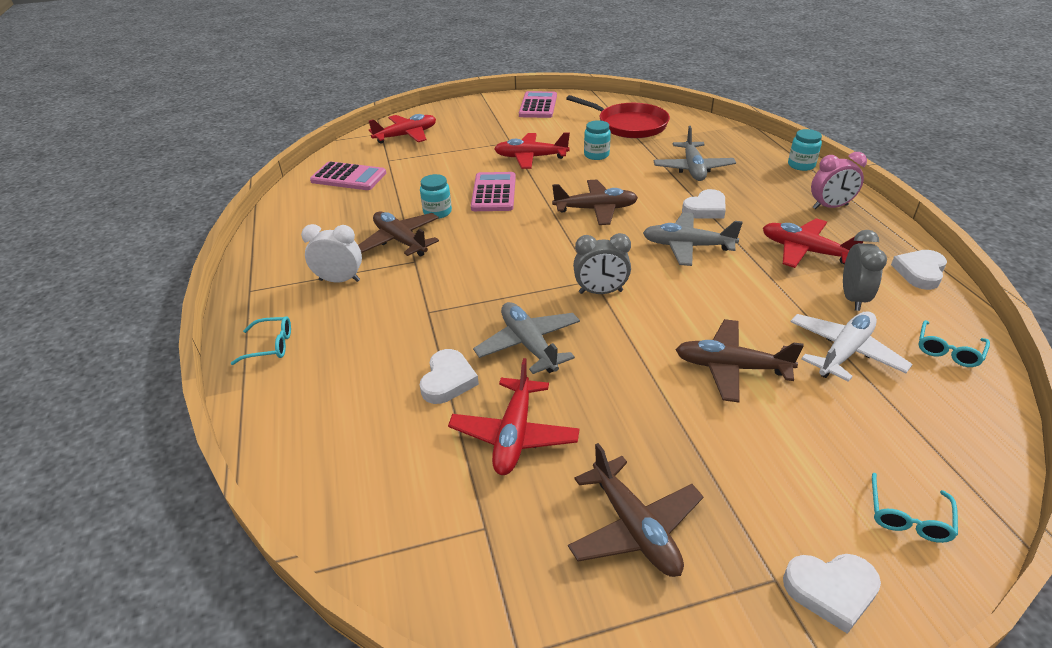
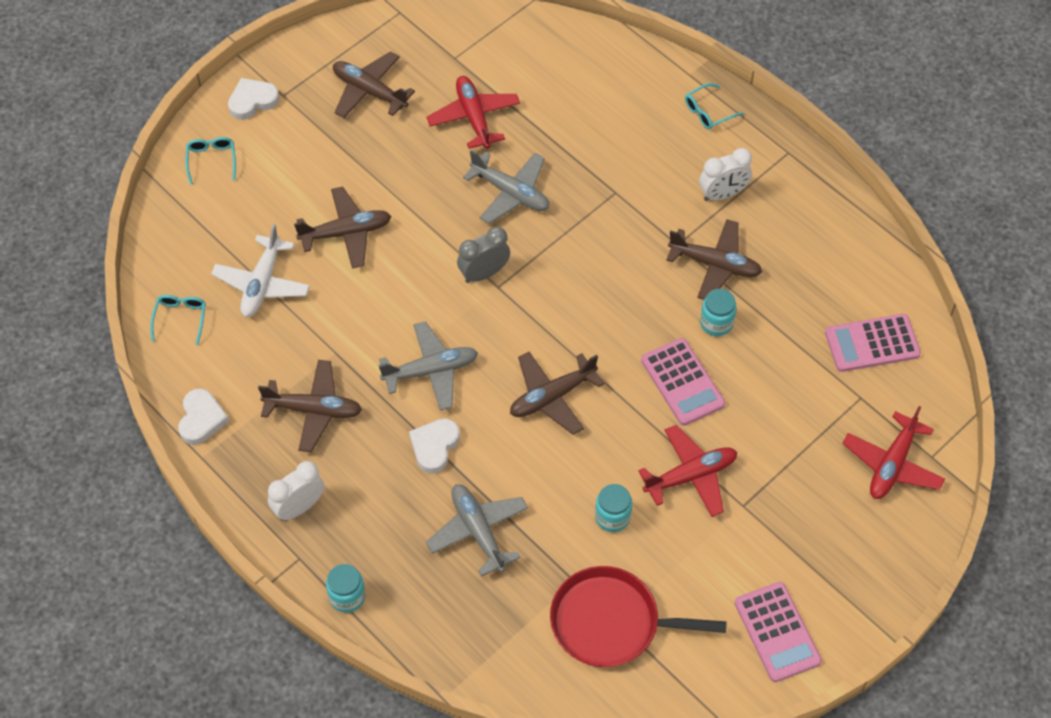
camera: 150 degrees right, 20 degrees up
(448, 380) = (549, 138): white heart -> none
(805, 251) = (314, 410): red plane -> brown plane
(830, 207) = (299, 507): pink clock -> white clock
(853, 298) = (261, 354): grey clock -> none

